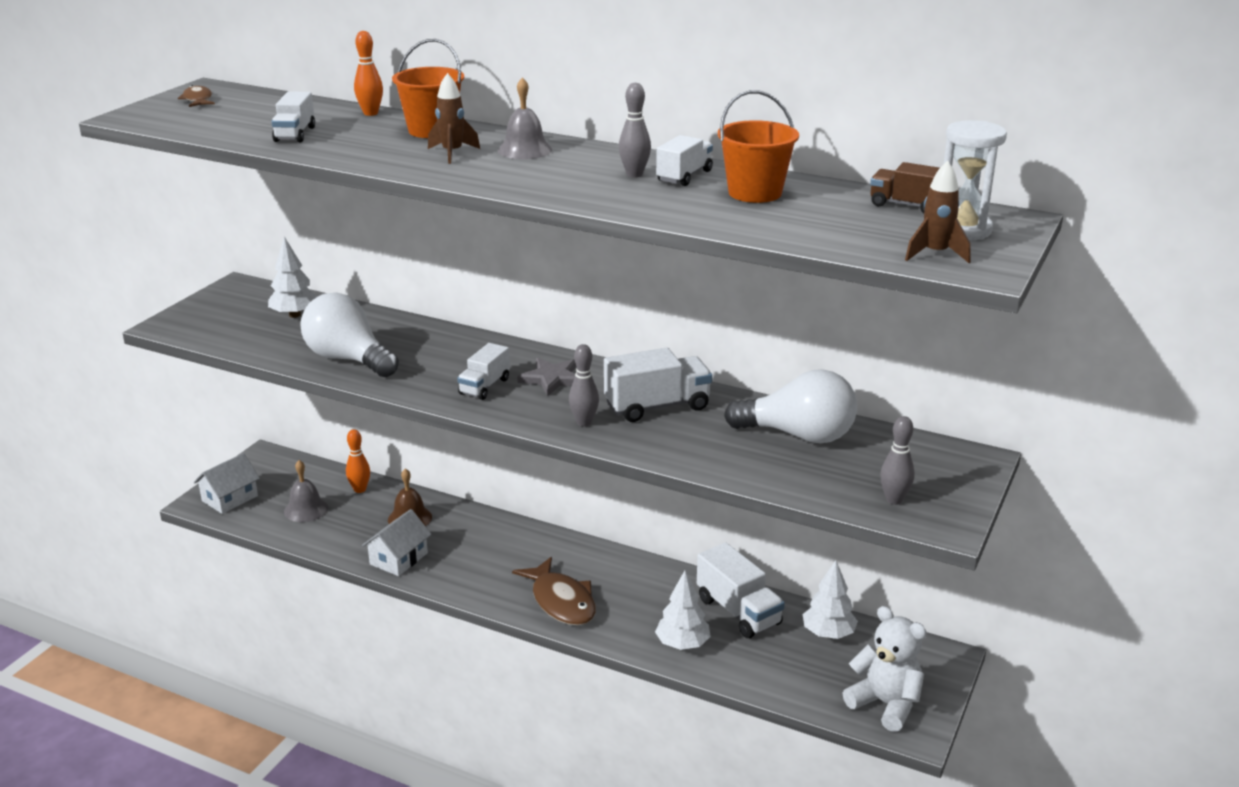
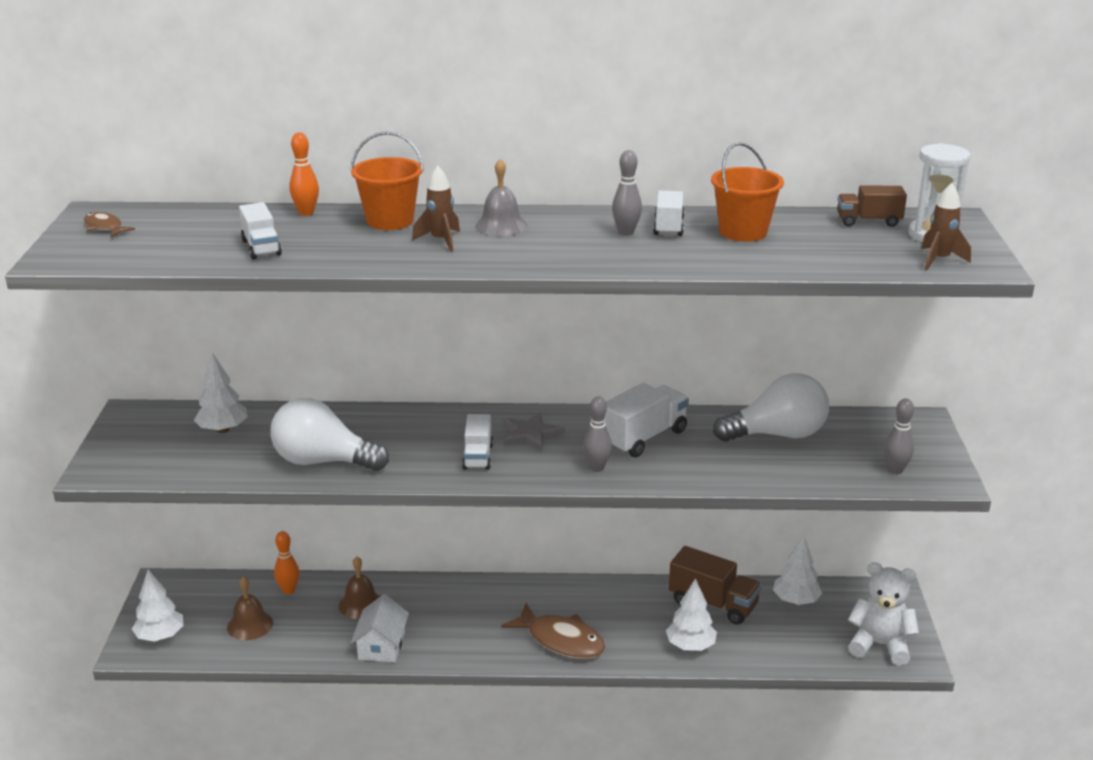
camera: 25 degrees left, 0 degrees up
(230, 498) = (160, 636): white house -> white tree
(306, 509) = (250, 625): grey bell -> brown bell
(738, 611) = (713, 604): white truck -> brown truck

